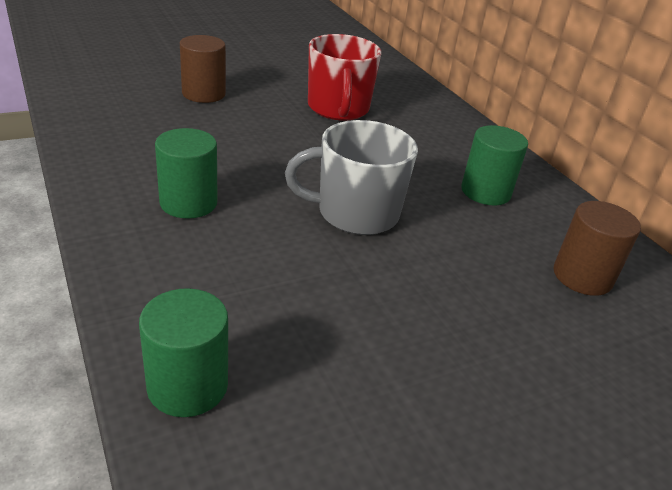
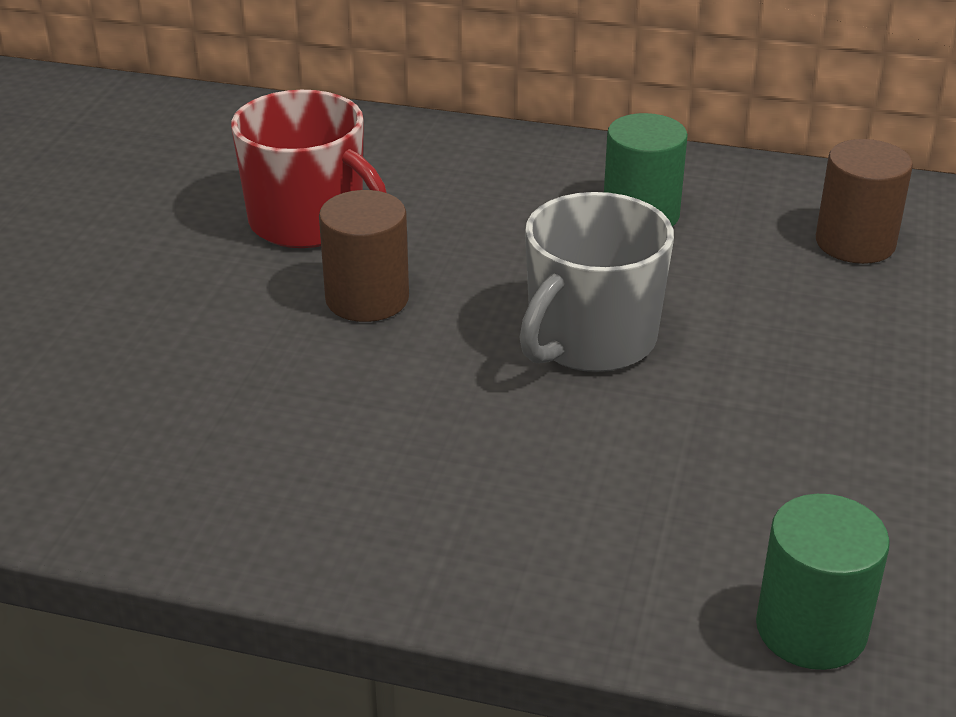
camera: 45 degrees left, 0 degrees up
(188, 203) = (424, 476): green cylinder -> none
(203, 94) = (107, 329): brown cylinder -> brown cylinder (367, 299)

